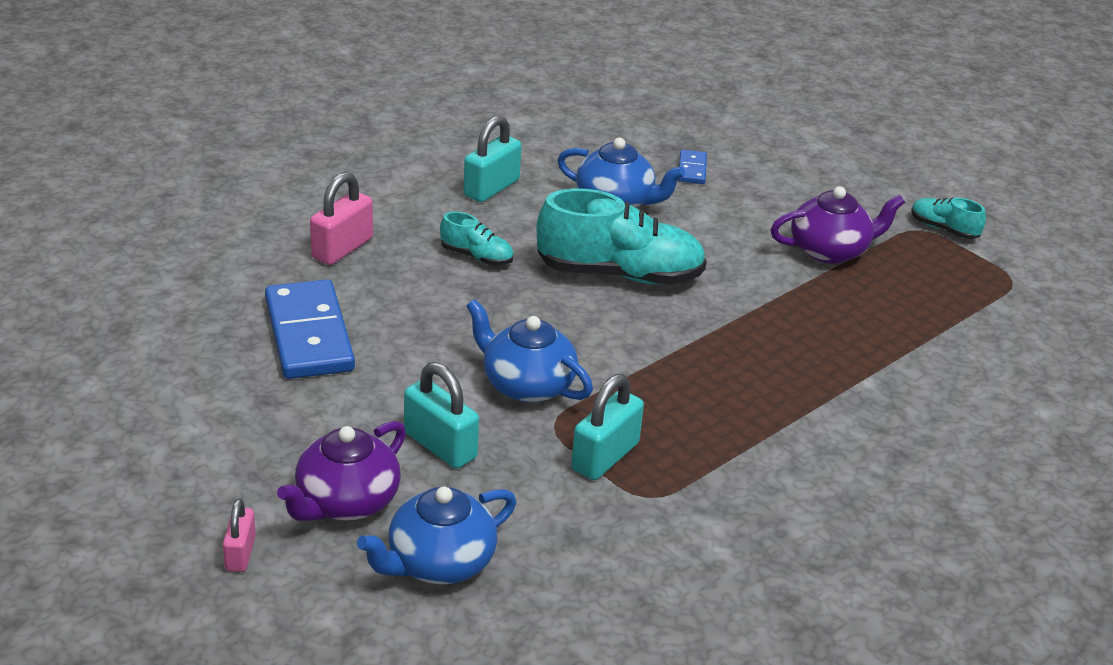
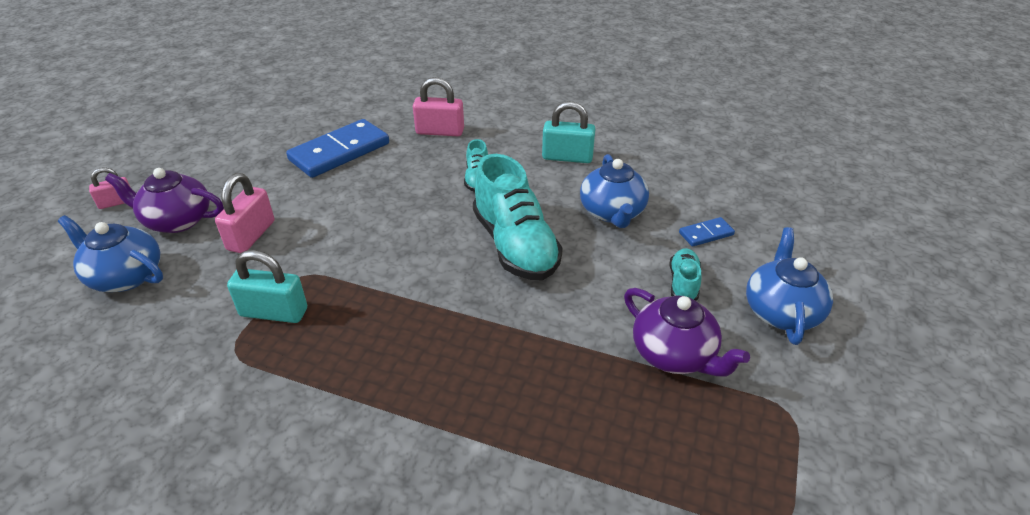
camera: 65 degrees right, 5 degrees up
(440, 445) = (251, 235): turquoise padlock -> pink padlock
(526, 385) = (341, 248): blue teapot -> blue teapot (781, 311)
(943, 229) = (812, 432): turquoise shoe -> turquoise shoe (683, 283)

